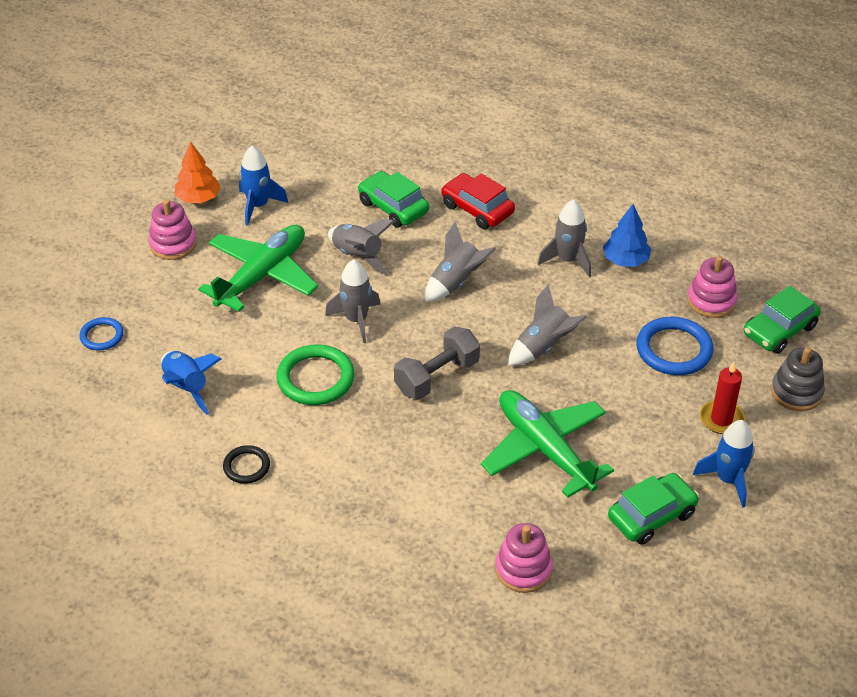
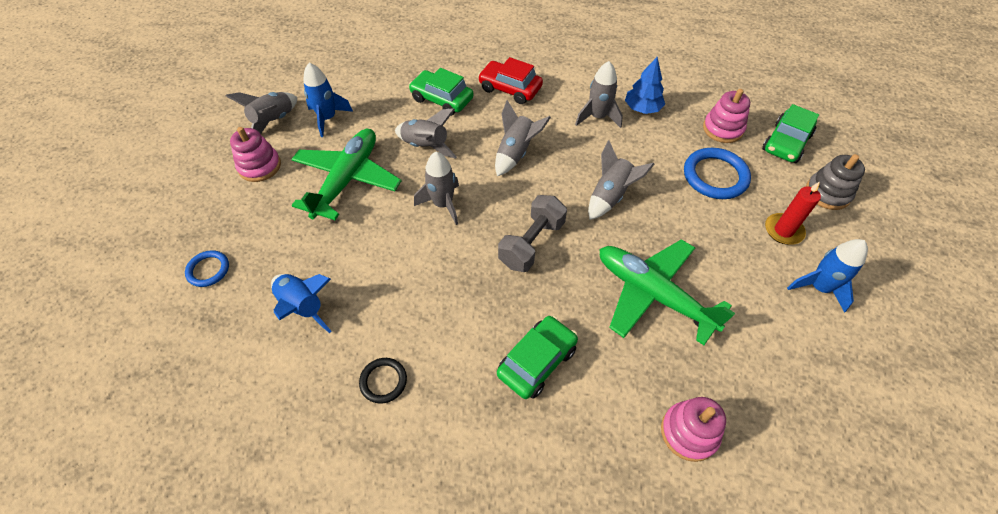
camera: 15 degrees left, 10 degrees up
(198, 198) = (274, 121): orange tree -> grey rocket
(315, 378) = (423, 269): green ring -> none
(652, 516) = (775, 341): green car -> green car (537, 361)

